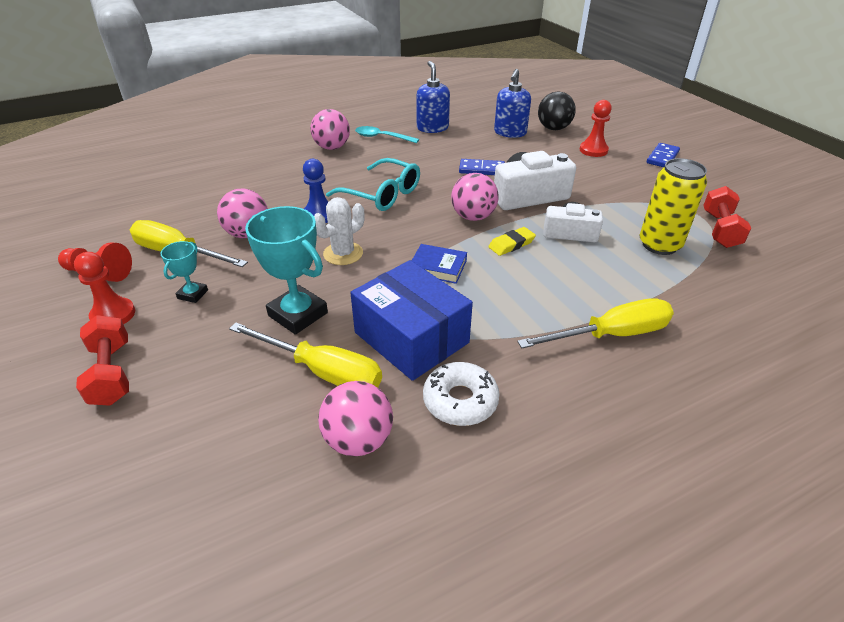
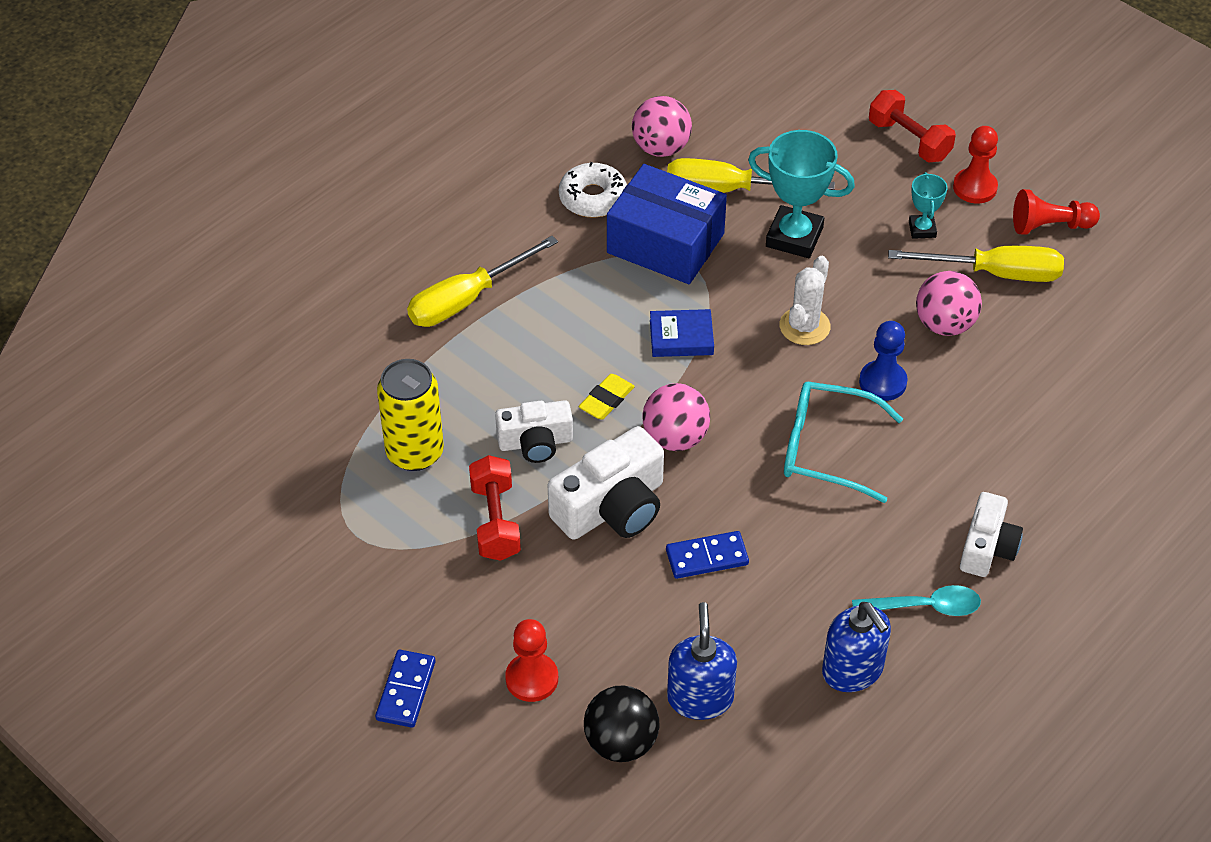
camera: 160 degrees right, 10 degrees up
(332, 147) = (987, 547): pink ball -> white camera
(720, 230) = (330, 508): red dumbbell -> red dumbbell (495, 521)

